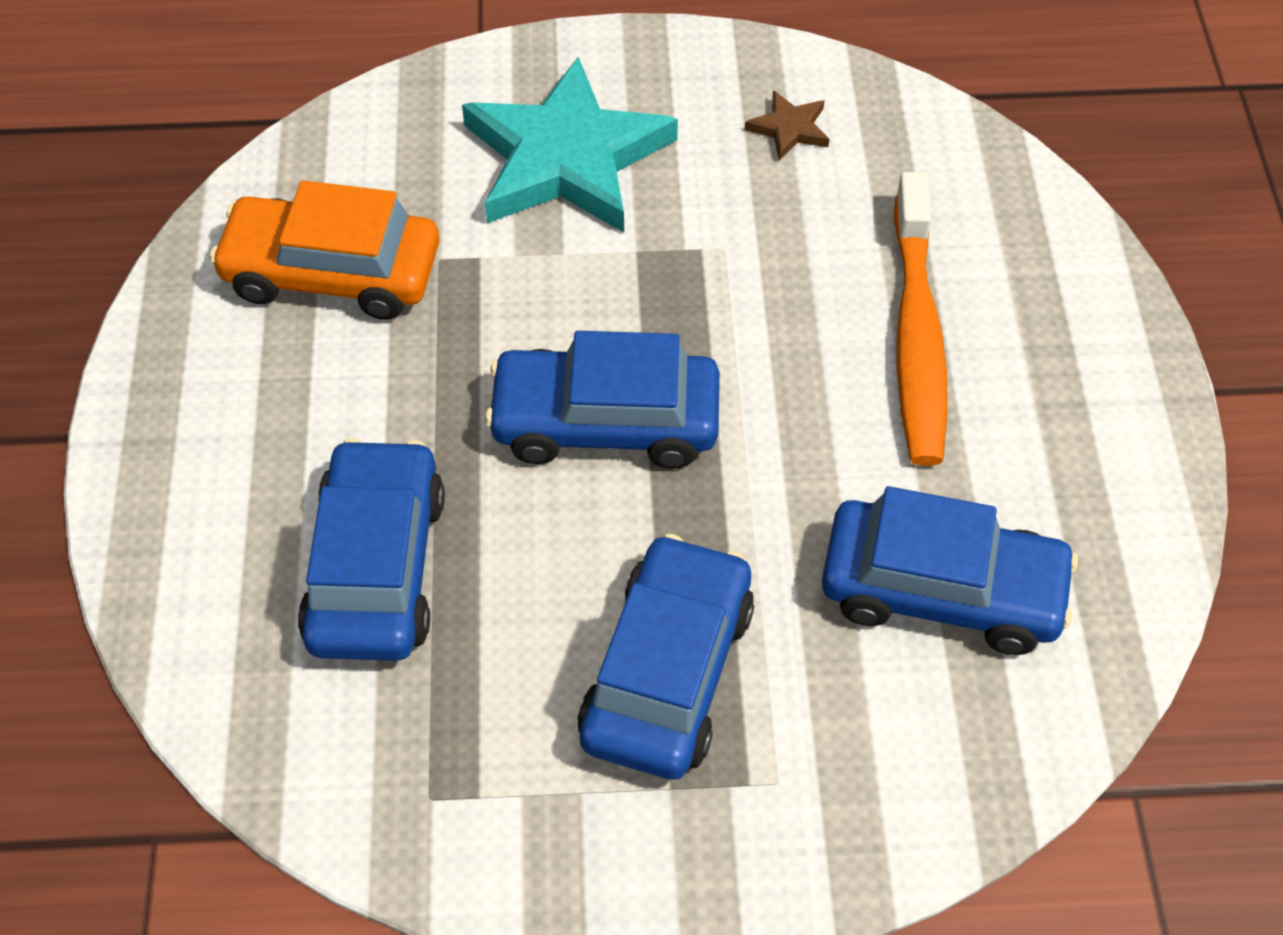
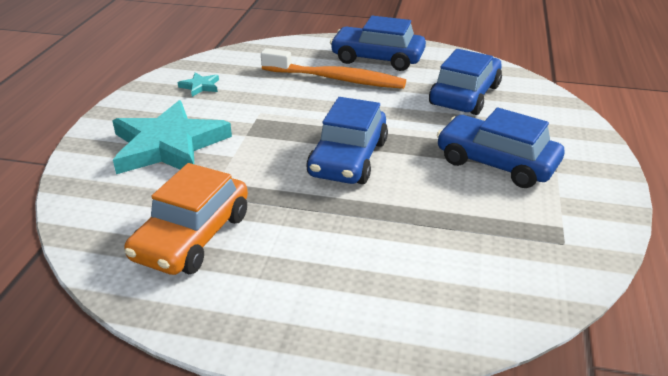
camera: 75 degrees left, 20 degrees down
(376, 567) = (416, 244): blue car -> blue car (377, 58)
(789, 129) = (200, 86): brown star -> turquoise star

